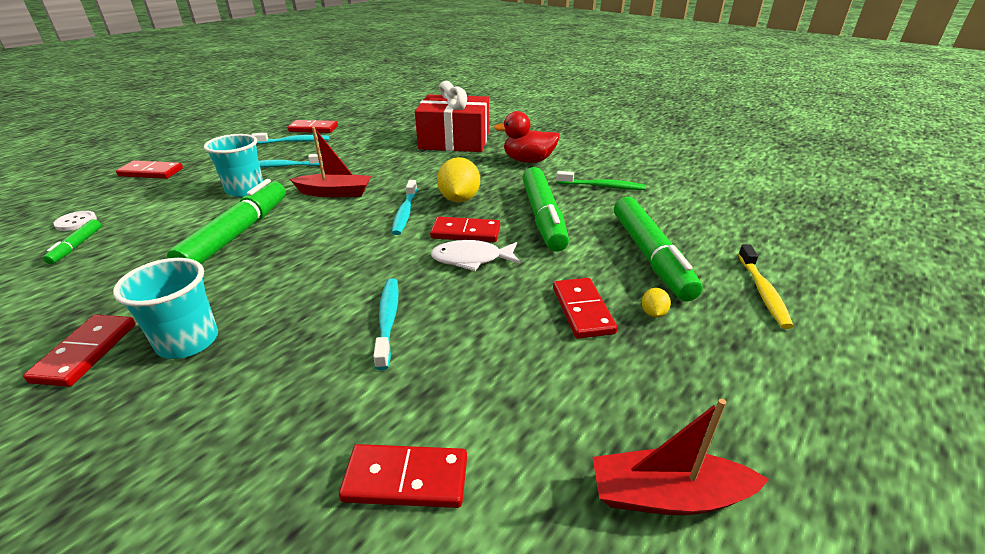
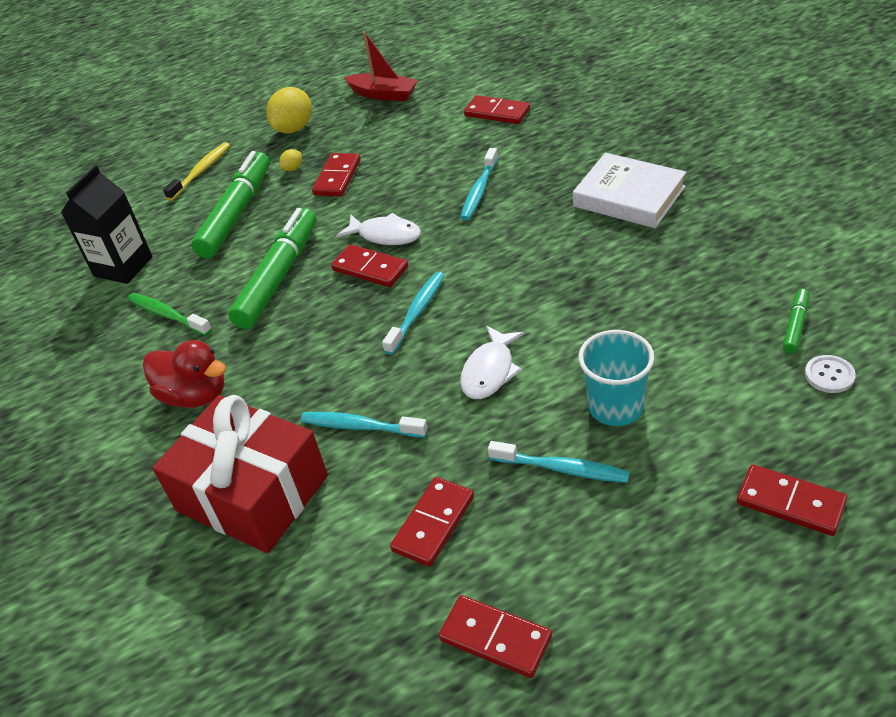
camera: 150 degrees left, 10 degrees up
(86, 352) = (704, 200): red domino -> red domino (433, 524)
(188, 341) = (629, 196): turquoise cup -> white book
(237, 234) = (611, 312): green marker -> none
(294, 142) = (540, 573): turquoise toothbrush -> turquoise toothbrush (360, 426)
(335, 193) = (490, 371): red boat -> white fish
(459, 199) = (344, 324): yellow lemon -> yellow lemon (294, 128)
(688, 205) = (123, 266): none -> black carton

